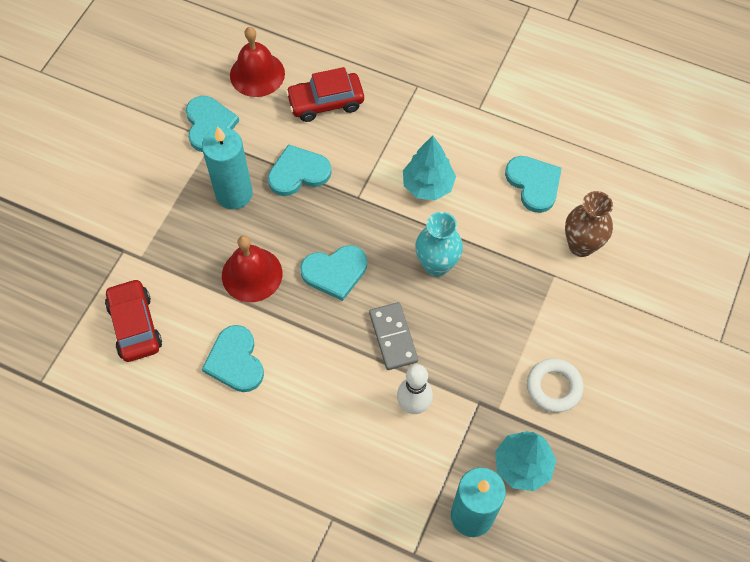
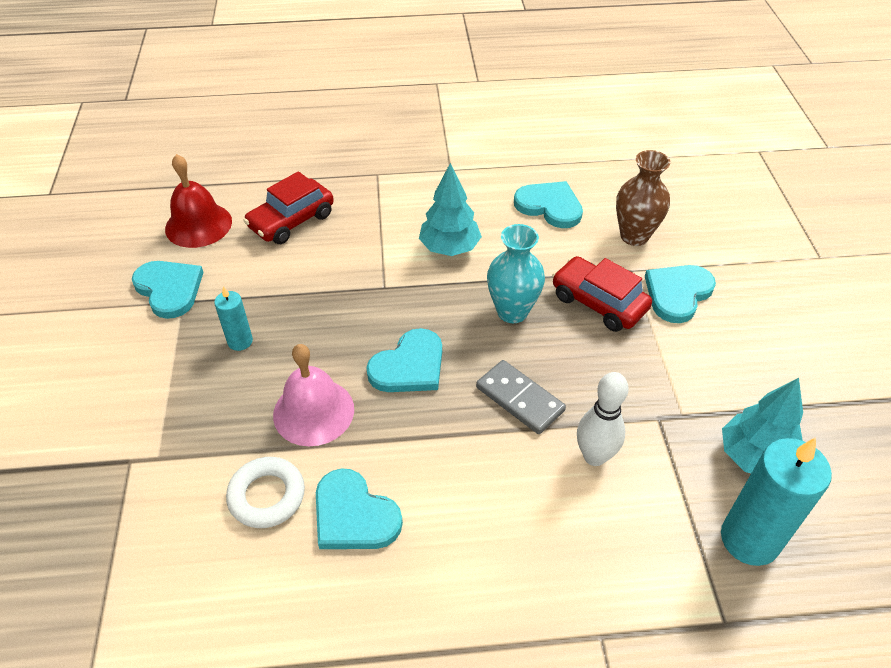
camera: 30 degrees left, 15 degrees down
(135, 325) = (194, 539): red car -> red car (598, 303)
(234, 194) = (240, 341): turquoise candle -> turquoise candle, size x0.52
(252, 274) = (313, 411): red bell -> pink bell
(298, 172) = (303, 292): turquoise heart -> turquoise heart (677, 293)
(554, 387) = (717, 366): white ring -> white ring (267, 496)

